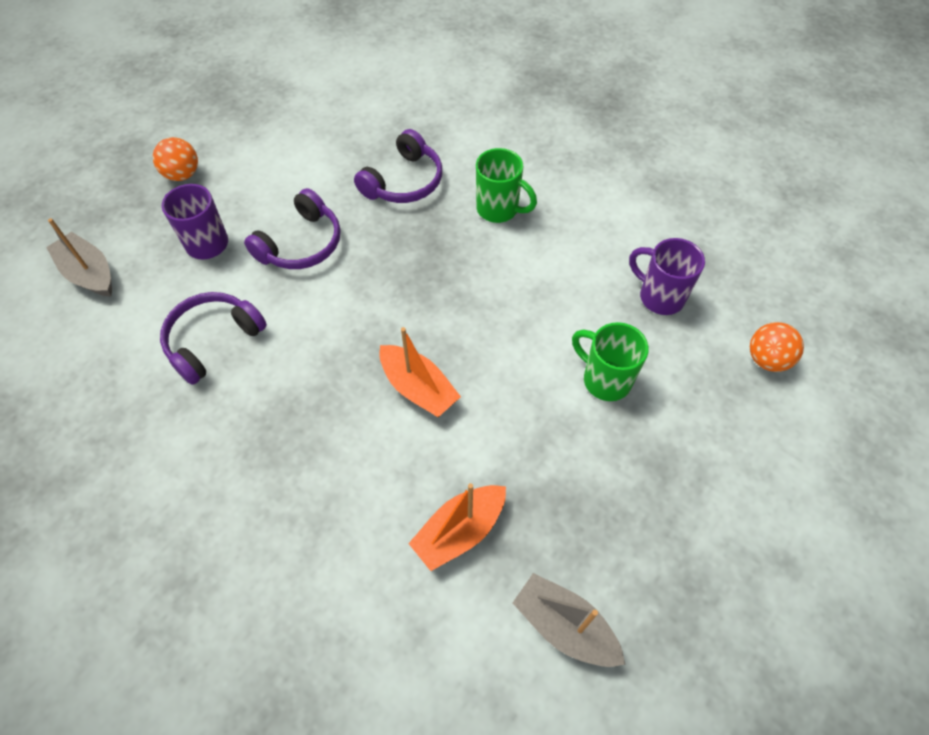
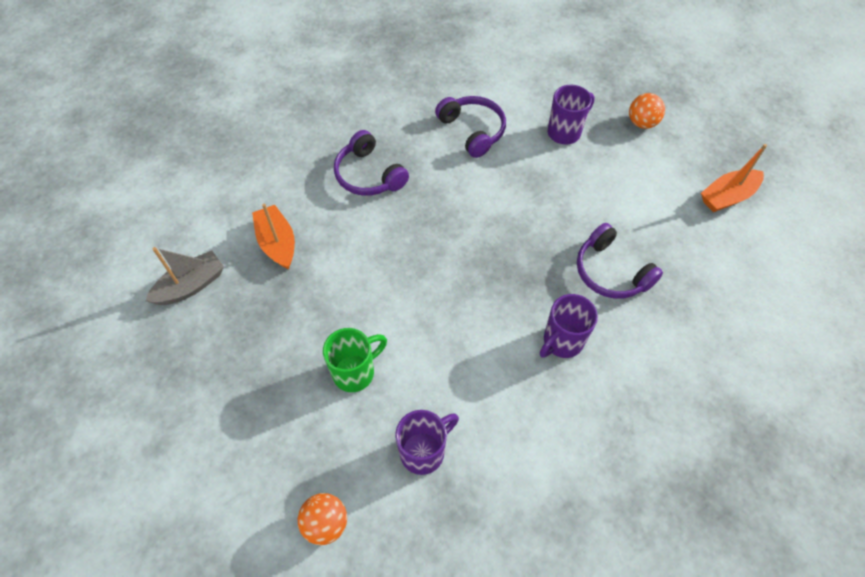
camera: 105 degrees right, 0 degrees up
(89, 273) = (550, 71): grey boat -> none
(301, 244) = (551, 189): purple headphones -> purple headphones (368, 175)
(418, 388) = (393, 241): orange boat -> orange boat (727, 197)
(499, 209) = (561, 342): green mug -> purple mug

